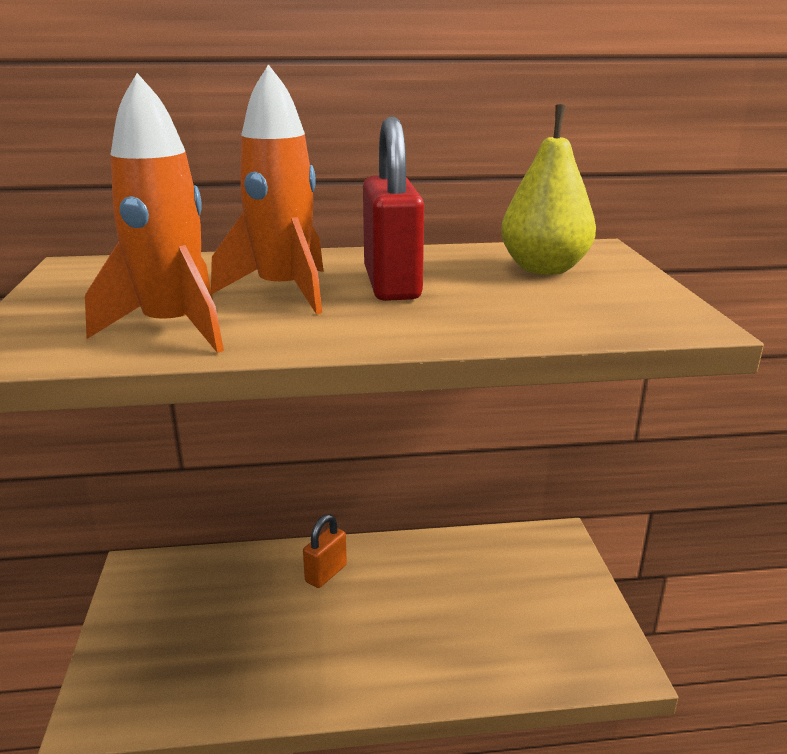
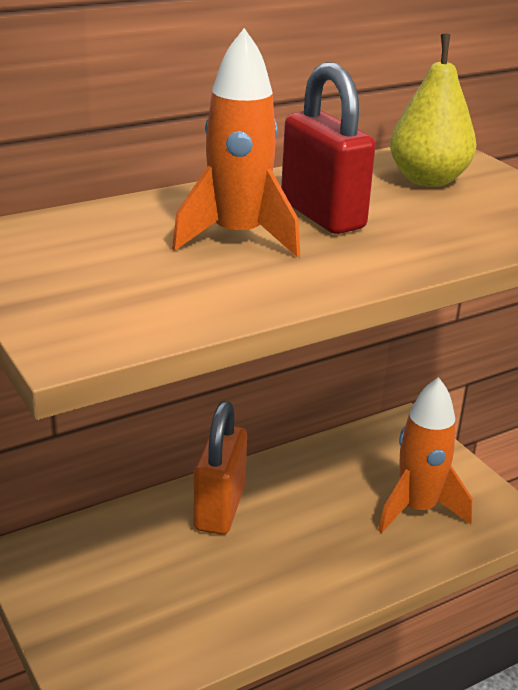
camera: 25 degrees left, 5 degrees up
(173, 328) = (192, 292): orange rocket -> orange rocket (417, 509)
(326, 573) = (220, 508): orange padlock -> orange padlock, size x1.74

